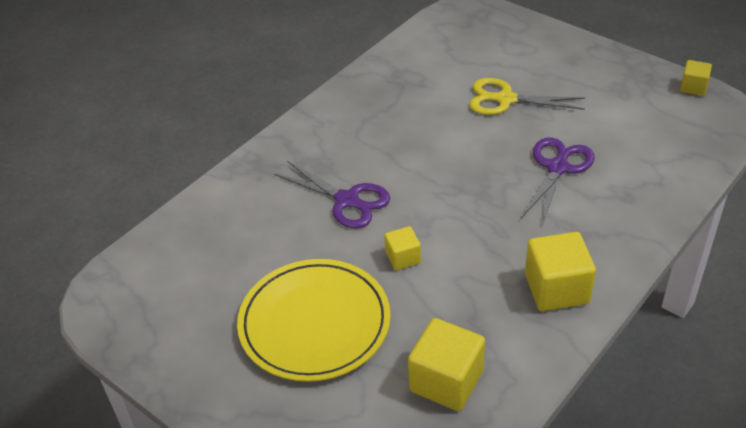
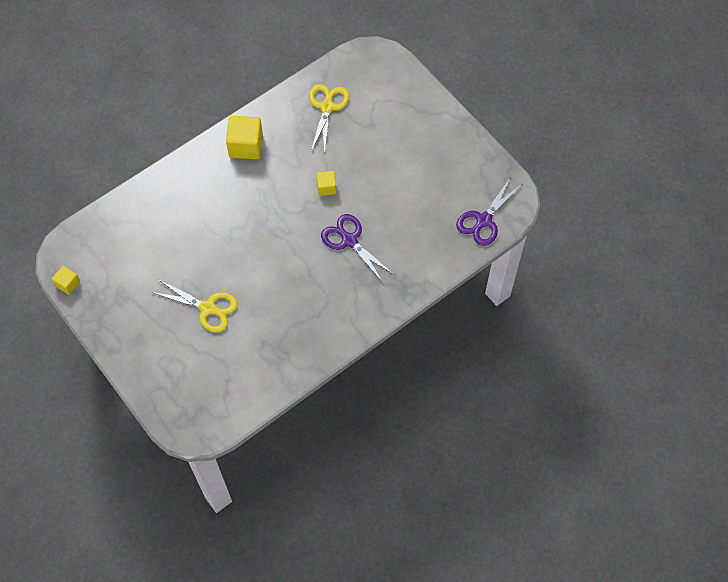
camera: 170 degrees left, 20 degrees up
(314, 323) = (389, 156): yellow plate -> none
(446, 381) = (327, 107): yellow cube -> yellow scissors
(557, 168) = (202, 233): purple scissors -> purple scissors (484, 220)

